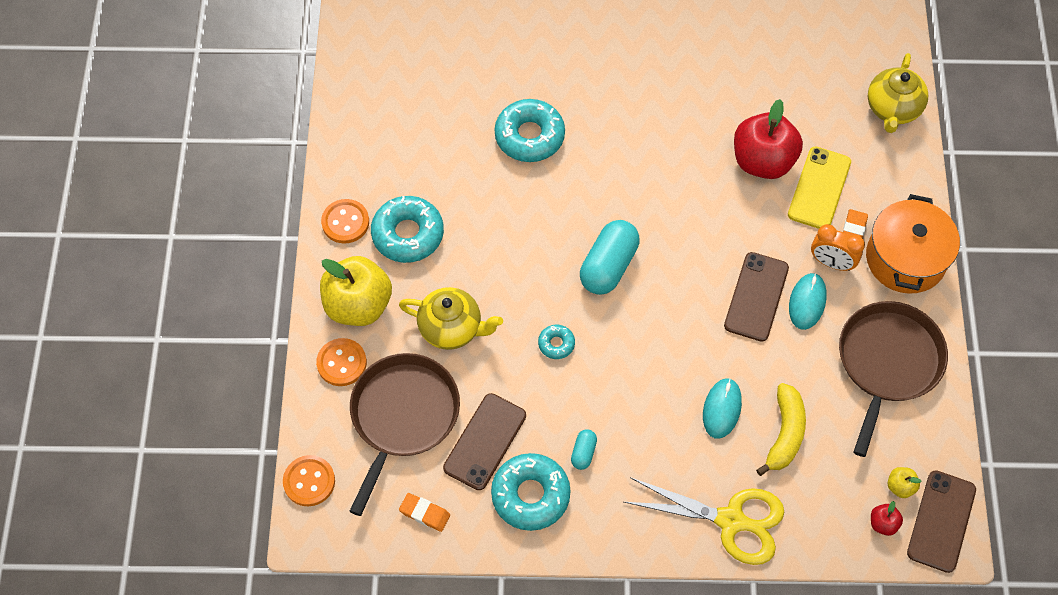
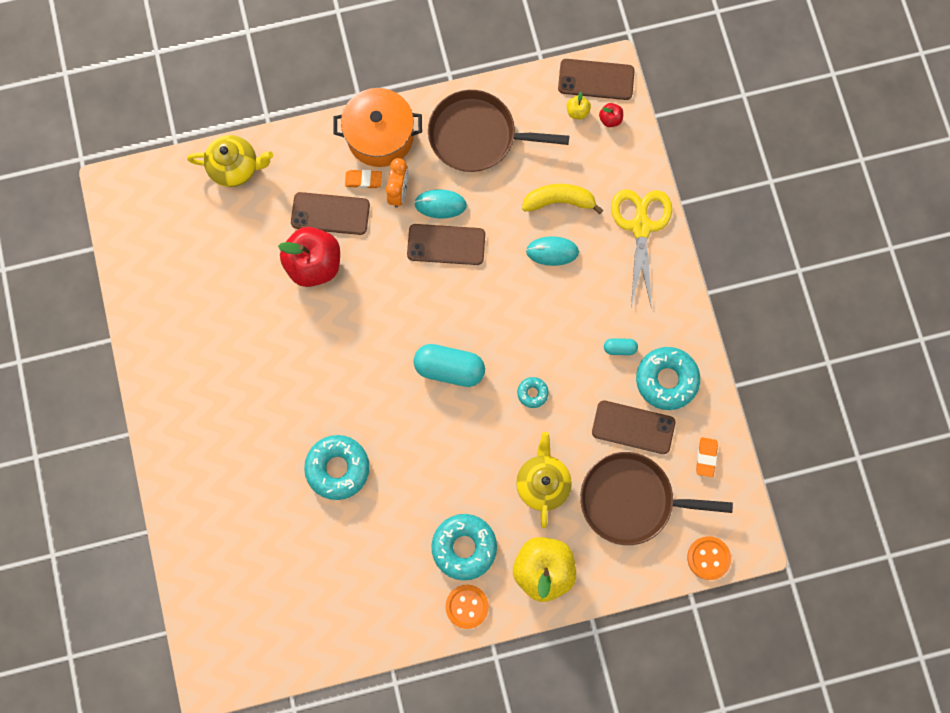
camera: 105 degrees left, 15 degrees up
(341, 363) = (599, 565): orange button -> none
(819, 188) = (330, 213): yellow phone -> brown phone

